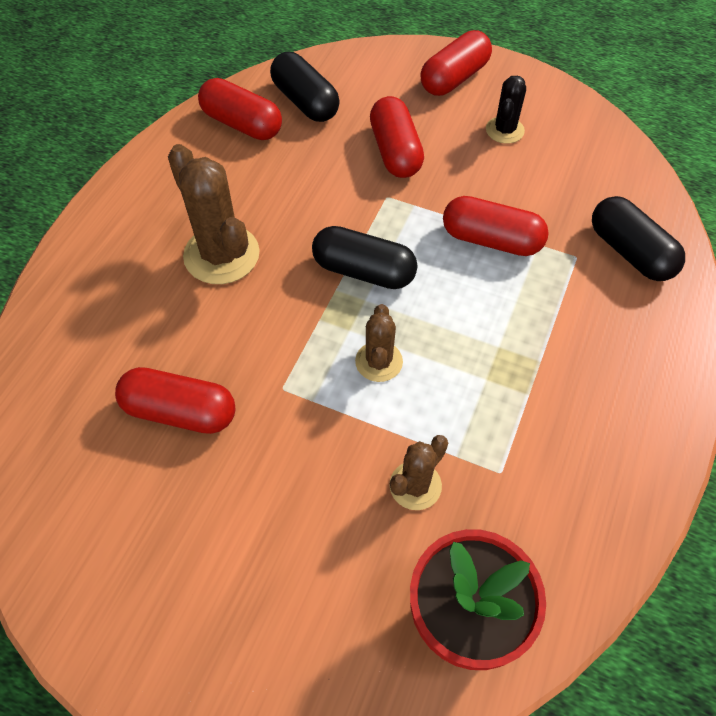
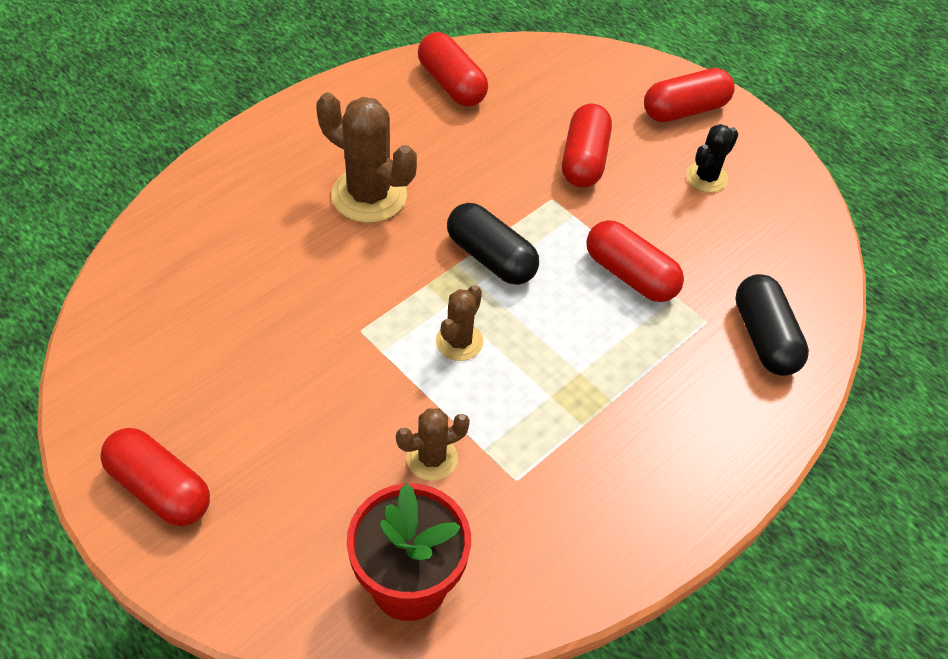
camera: 20 degrees right, 5 degrees down
(180, 411) = (262, 314): red capsule -> red capsule (160, 488)
(221, 255) = (369, 195): brown cactus -> brown cactus turned 45 degrees counterclockwise
(305, 102) = (523, 83): black capsule -> none

